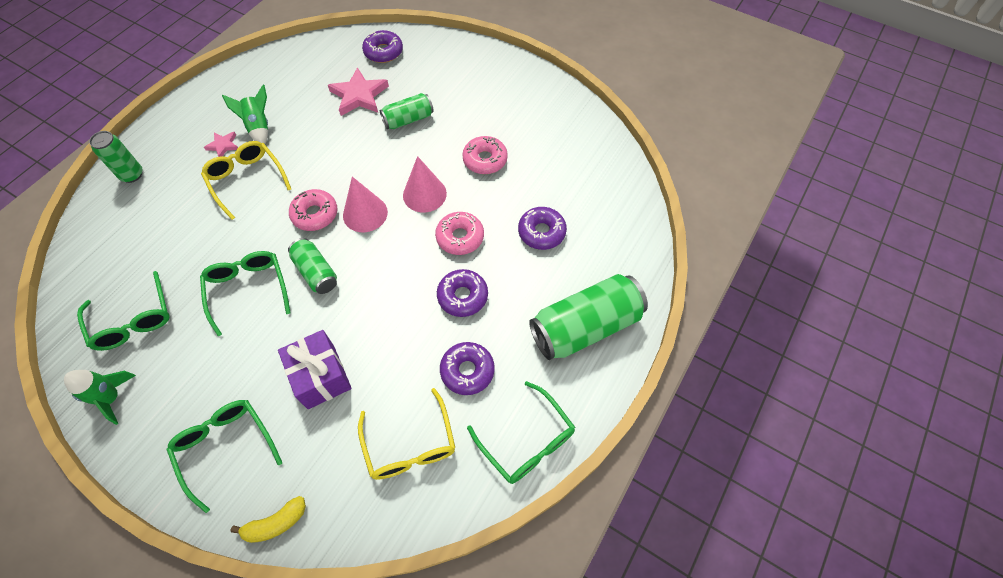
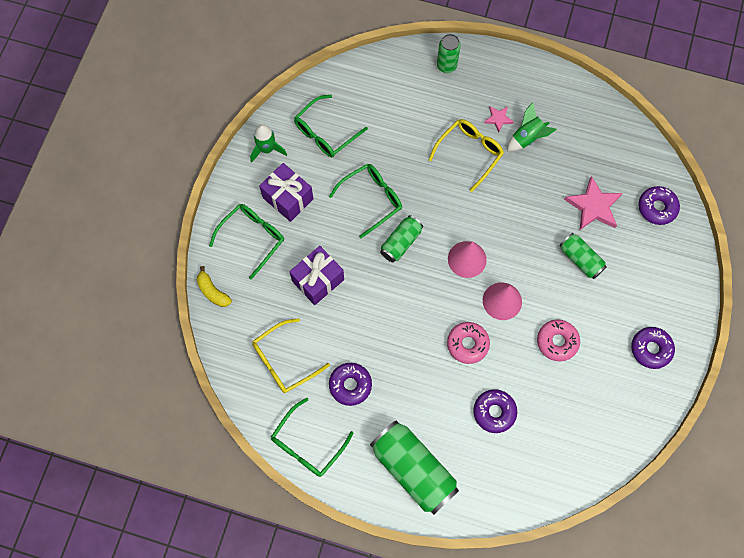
camera: 75 degrees right, 10 degrees up
(194, 387) = (288, 198): none -> purple gift
(315, 214) = (453, 220): pink donut -> none
(462, 296) = (412, 363): purple donut -> purple donut (651, 349)

